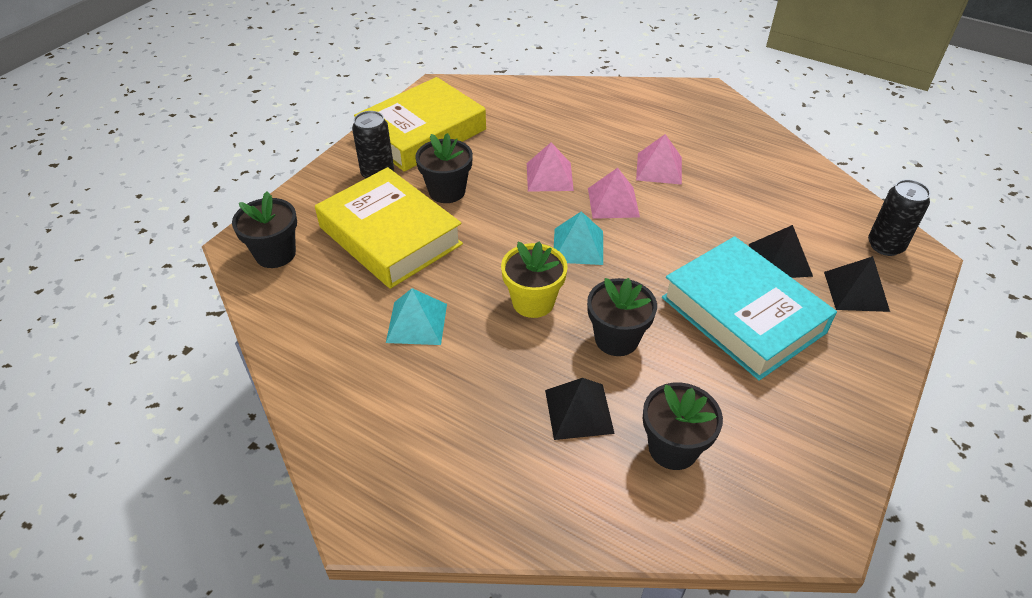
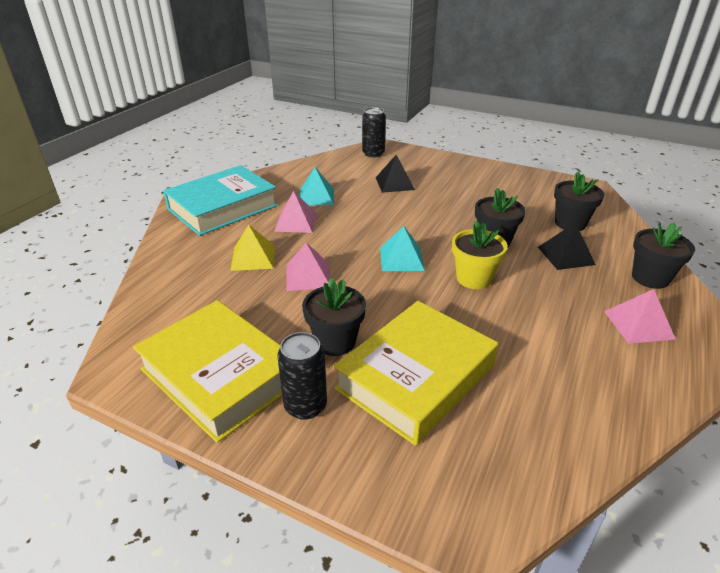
camera: 95 degrees left, 10 degrees down
(275, 254) = (476, 483): black flower pot -> black flower pot (650, 278)
(417, 323) = (527, 341): turquoise pyramid -> turquoise pyramid (316, 196)
(585, 141) = (253, 257): none -> yellow pyramid
(613, 202) = (343, 243): pink pyramid -> pink pyramid (638, 325)
(743, 314) = (450, 197): turquoise book -> turquoise book (223, 207)
(856, 291) = (416, 164): black pyramid -> none

